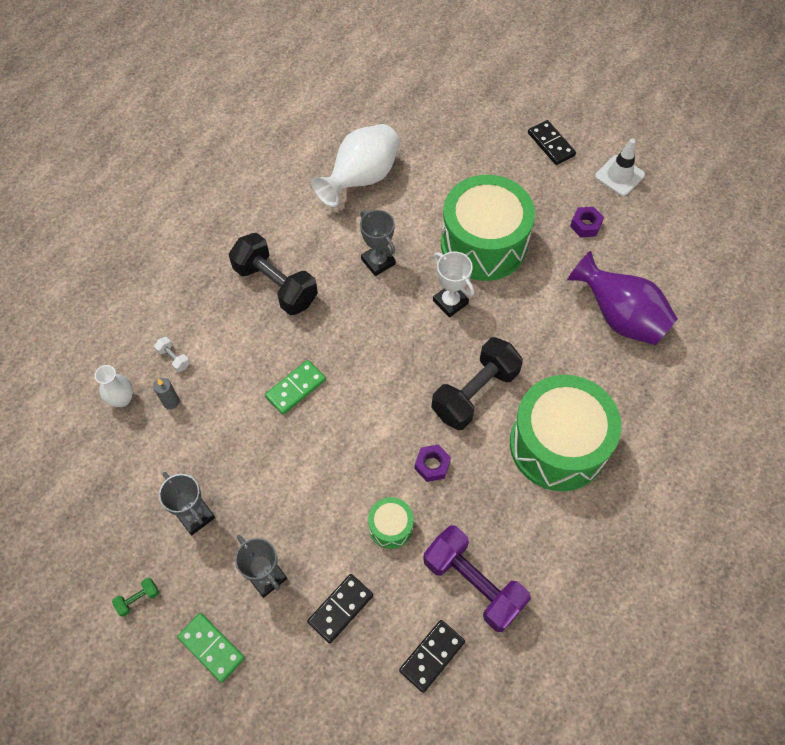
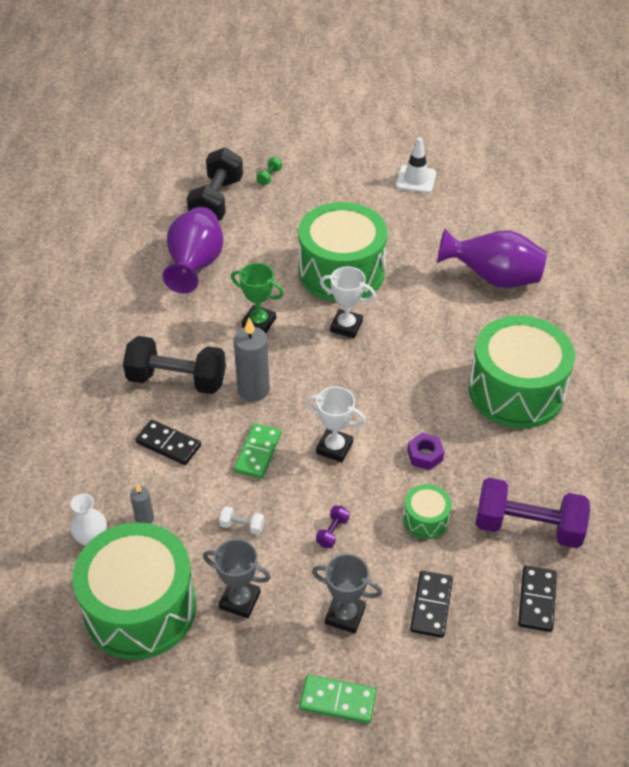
camera: 30 degrees left, 15 degrees down
(119, 479) = (140, 608): none -> green drum
(138, 599) = (235, 698): green dumbbell -> green dumbbell (269, 177)
(174, 358) = (120, 481): white dumbbell -> white dumbbell (242, 526)
(306, 495) = (332, 532): none -> purple dumbbell
(331, 326) = (253, 390): none -> grey candle
(360, 417) = (334, 448): none -> white trophy
(361, 179) = (195, 266): white vase -> purple vase
(378, 261) = (259, 322): grey trophy -> green trophy
(475, 393) = (419, 384): black dumbbell -> black dumbbell (216, 201)
(551, 144) = (342, 178): black domino -> black domino (168, 444)
(585, 225) = (416, 225): purple nut -> none

